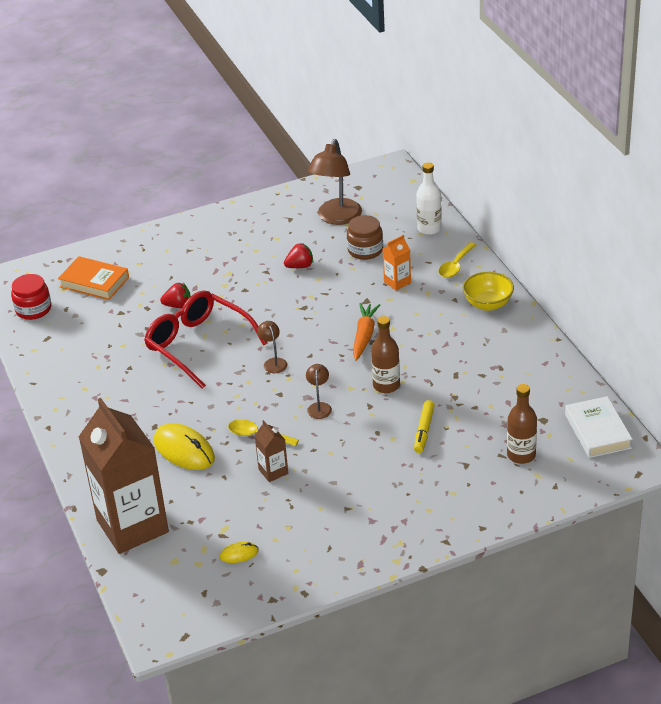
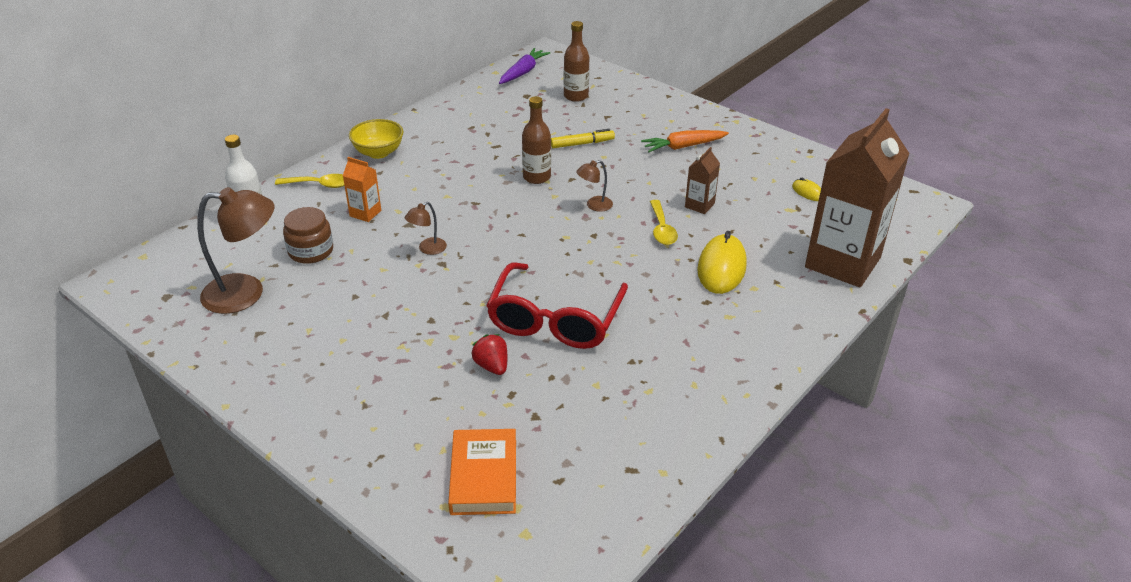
camera: 120 degrees left, 0 degrees up
(33, 309) = (581, 519): red jar -> none
(273, 362) = (548, 254): brown lamp -> brown lamp (428, 249)
(300, 266) = (363, 291): red strawberry -> none
(364, 336) = (469, 209): orange carrot -> orange carrot (683, 146)
(597, 431) = (523, 72): white book -> purple carrot

